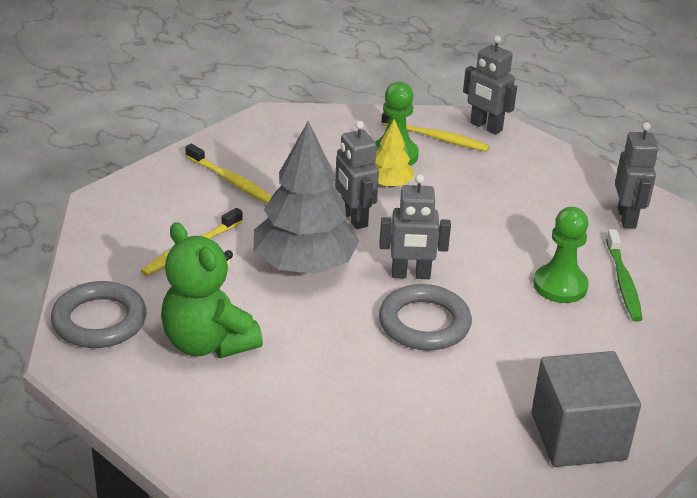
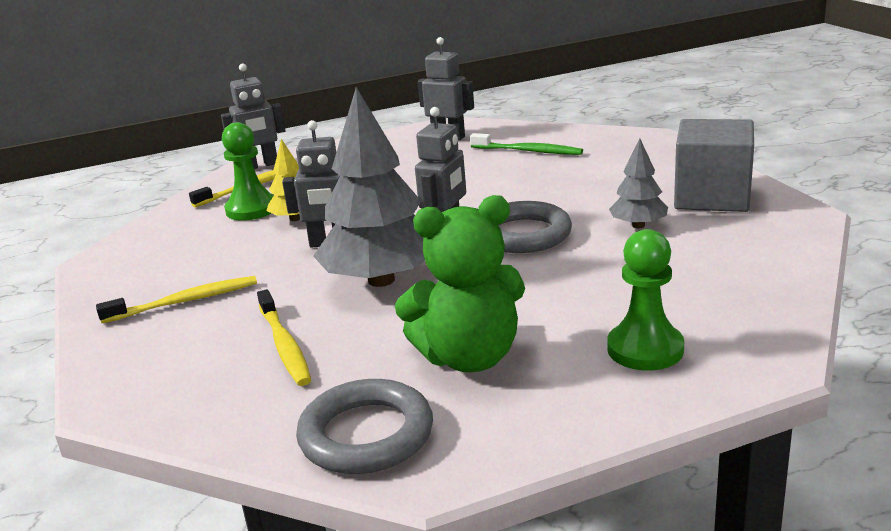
camera: 60 degrees left, 10 degrees down
(481, 393) = (638, 225): none -> grey tree
(560, 285) = (514, 173): green pawn -> green pawn (645, 349)

